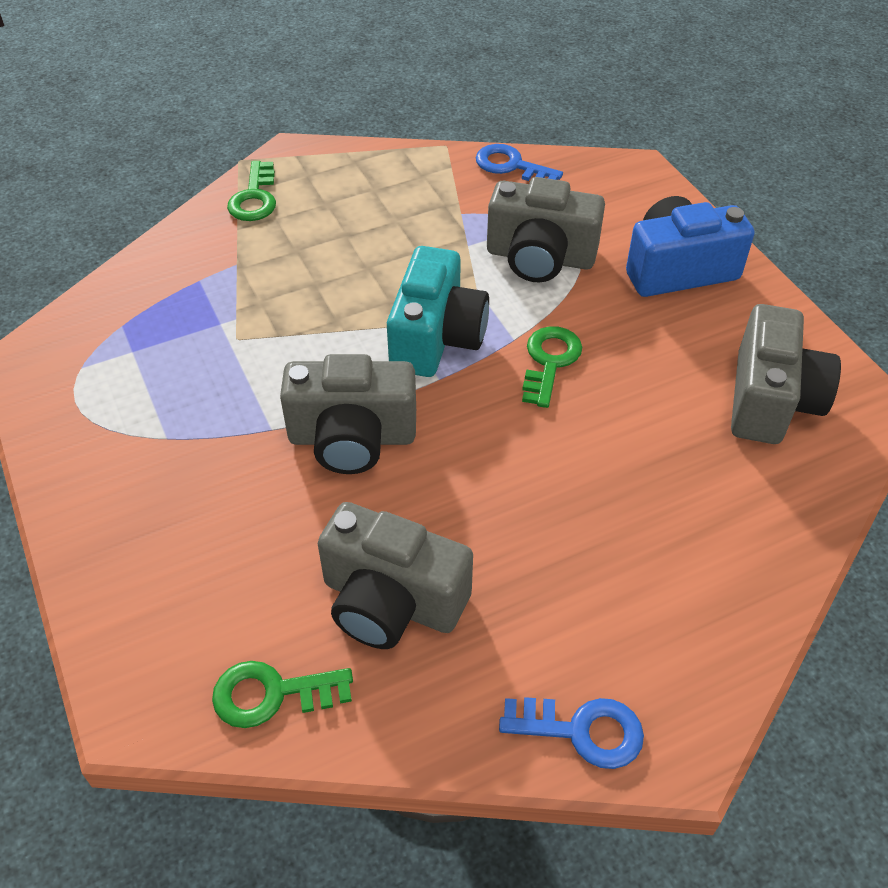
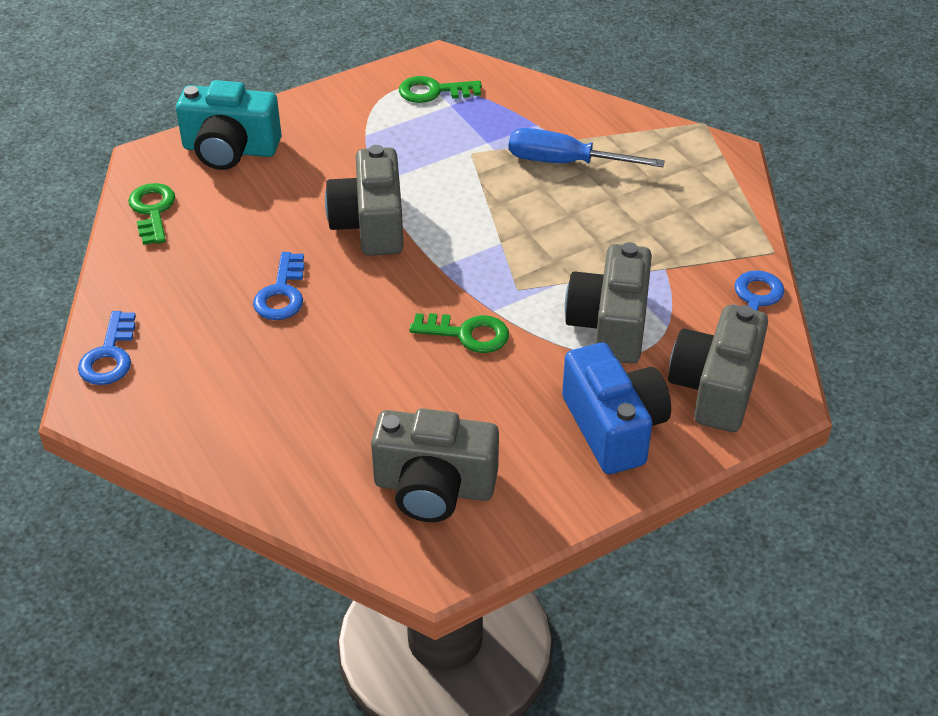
camera: 85 degrees right, 5 degrees down
(255, 198) = (652, 139): green key -> green key (433, 91)
(276, 264) = (565, 162): none -> blue screwdriver
(391, 601) = (220, 257): grey camera -> grey camera (715, 388)
(436, 338) = (488, 262): turquoise camera -> turquoise camera (230, 150)
(471, 529) = (282, 293): none -> blue key

